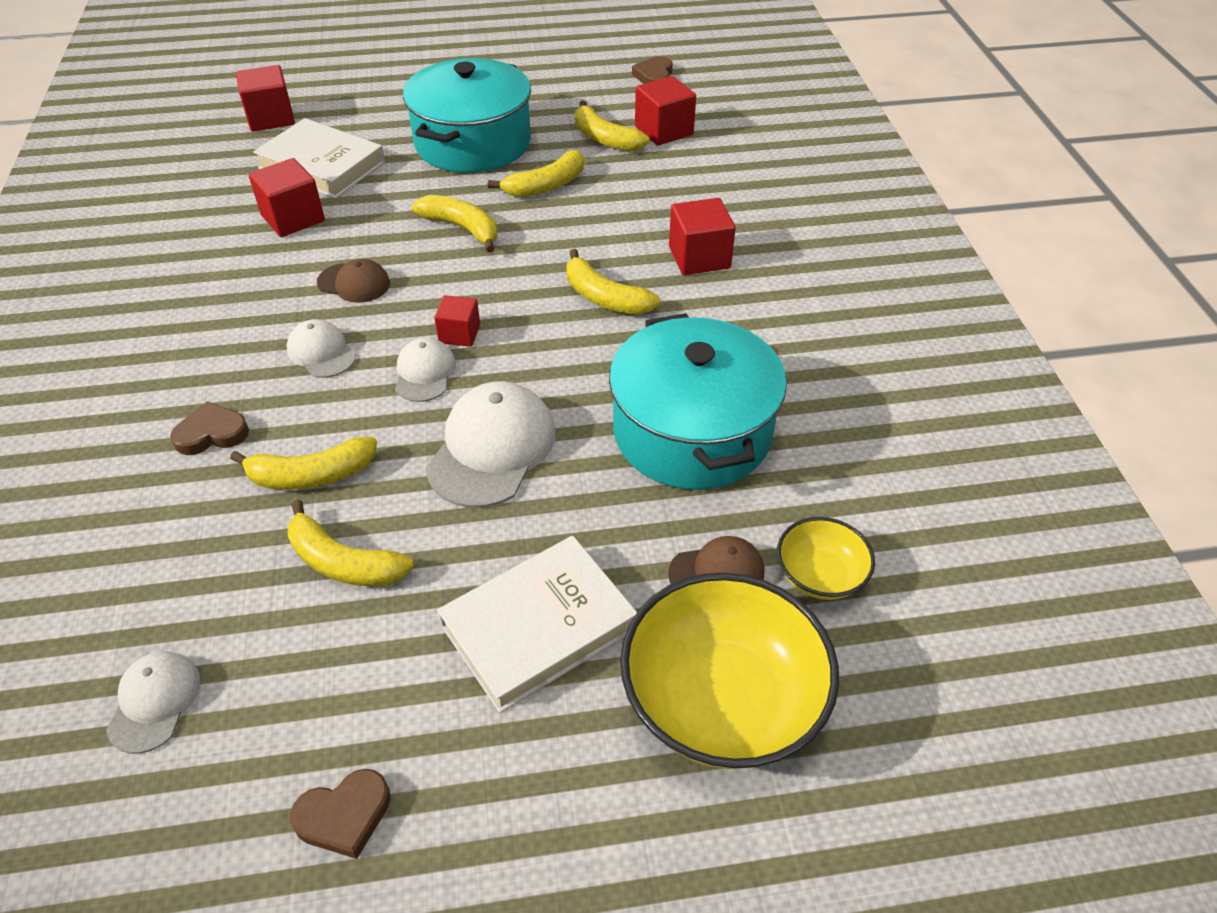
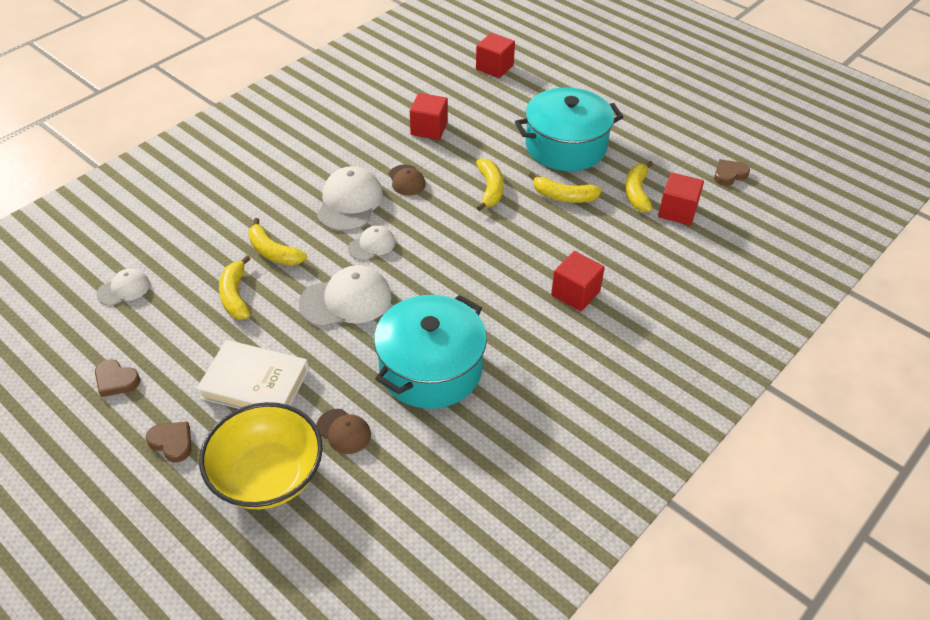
camera: 50 degrees right, 0 degrees up
(212, 433) = (267, 205): brown heart -> brown heart (172, 442)
(321, 352) = (349, 202): white cap -> white cap, size x1.77
(322, 165) = (479, 109): white book -> none
(459, 334) = (411, 239): red cube -> none
(604, 297) = (497, 275): yellow banana -> none
(820, 575) = (378, 475): yellow bowl -> none

